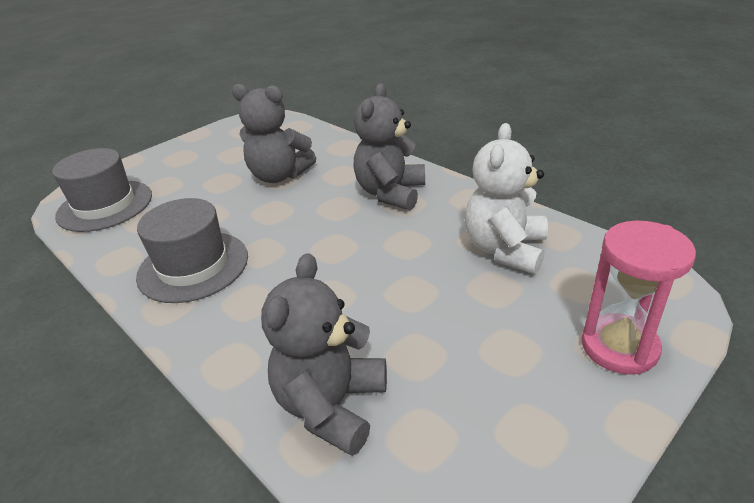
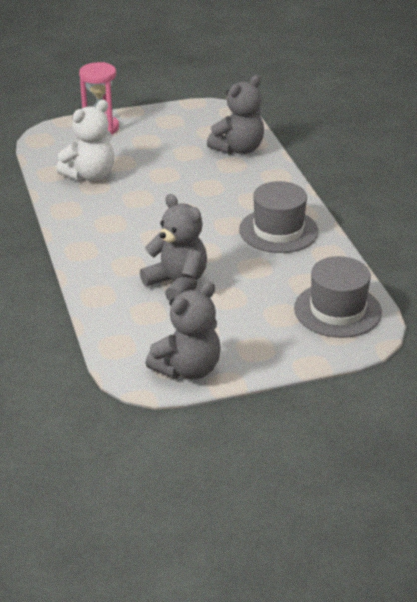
camera: 155 degrees left, 0 degrees up
(390, 193) = (110, 234): grey teddy bear -> grey teddy bear (188, 369)

